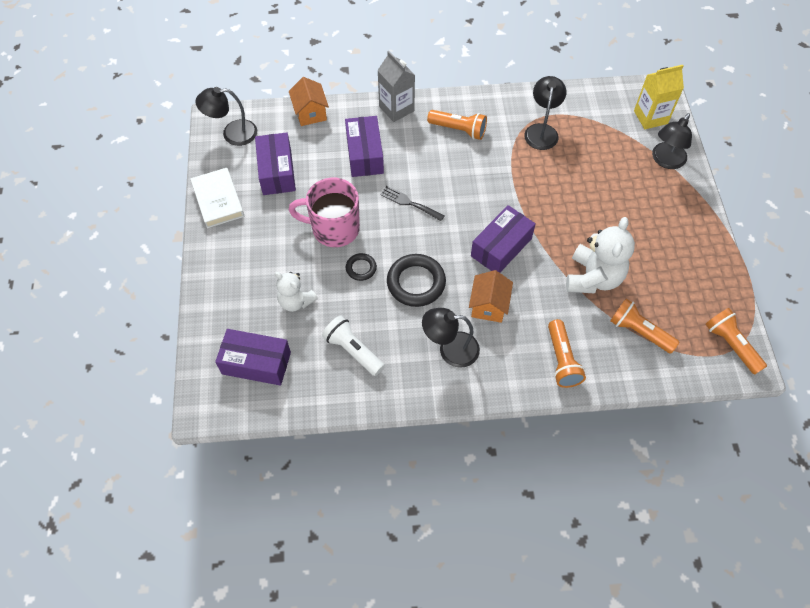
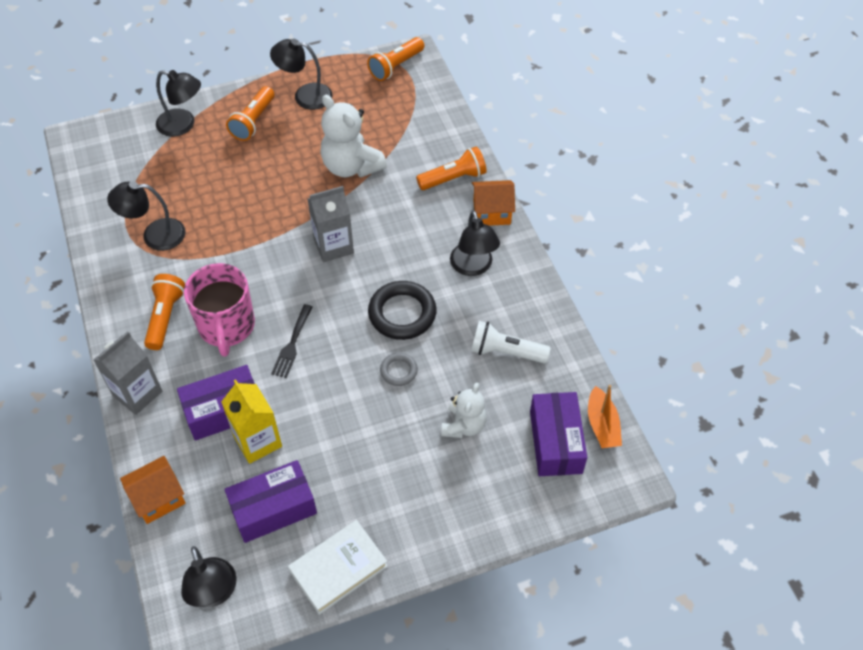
camera: 105 degrees left, 5 degrees down
(257, 404) = (602, 425): none -> orange boat
(334, 228) = (350, 414): pink mug -> pink mug (226, 326)
(353, 350) = (505, 352): white flashlight -> white flashlight turned 75 degrees clockwise
(361, 268) = (398, 371): black ring -> grey ring
(488, 305) = (411, 244): orange house -> orange house (492, 212)
(501, 247) = (333, 246): purple box -> grey carton
(593, 278) = (351, 166): white teddy bear -> white teddy bear turned 135 degrees counterclockwise
(639, 331) = (402, 127): orange flashlight -> orange flashlight (253, 121)
(650, 117) = (119, 142): yellow carton -> yellow carton (257, 441)
(694, 257) = (305, 95): none -> black lamp

